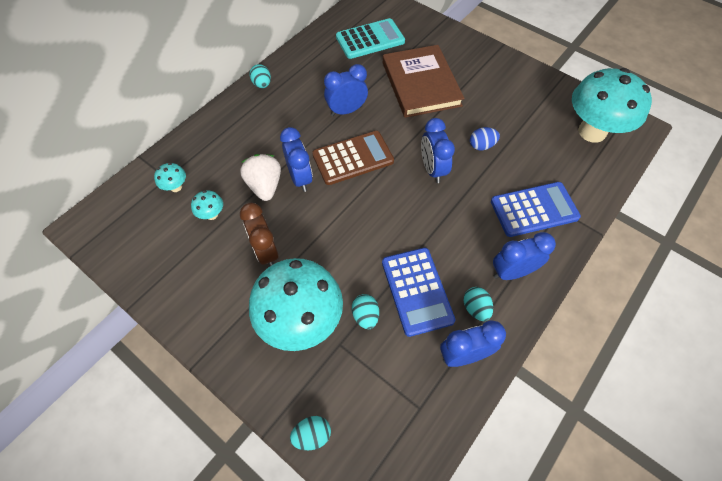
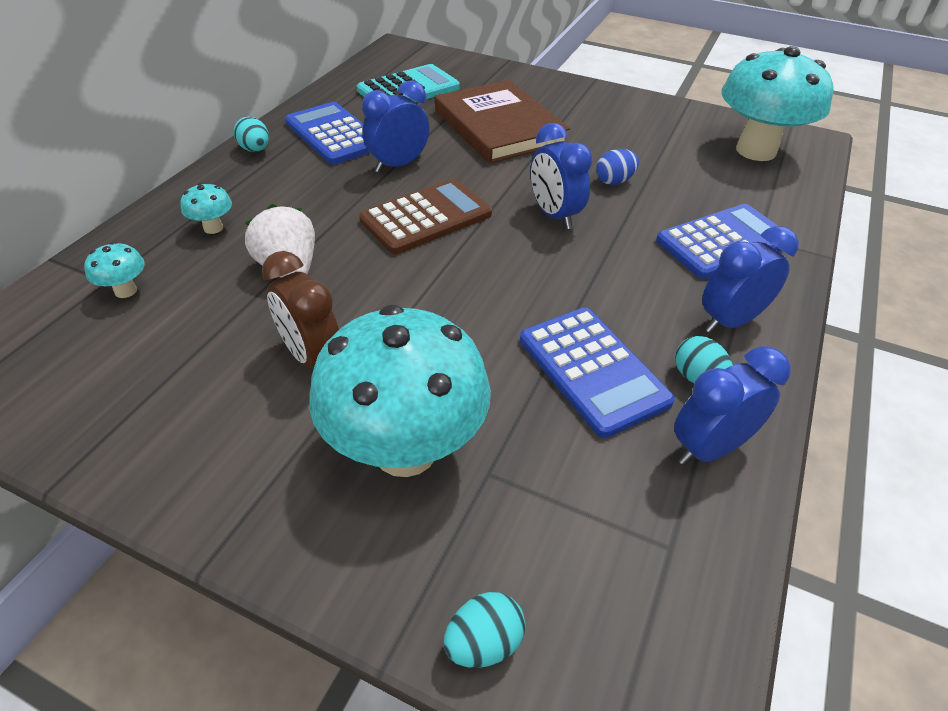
camera: 15 degrees left, 15 degrees down
(212, 214) = (200, 319): turquoise mushroom -> turquoise mushroom (213, 228)
(300, 178) = (347, 251): blue clock -> none
(312, 77) = (334, 134): none -> blue calculator
(365, 316) = (519, 421): turquoise egg -> none

